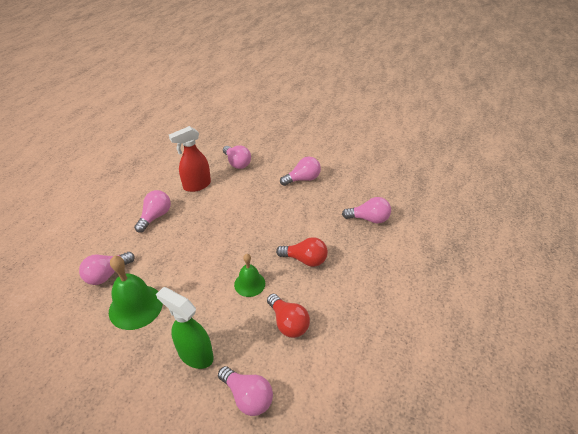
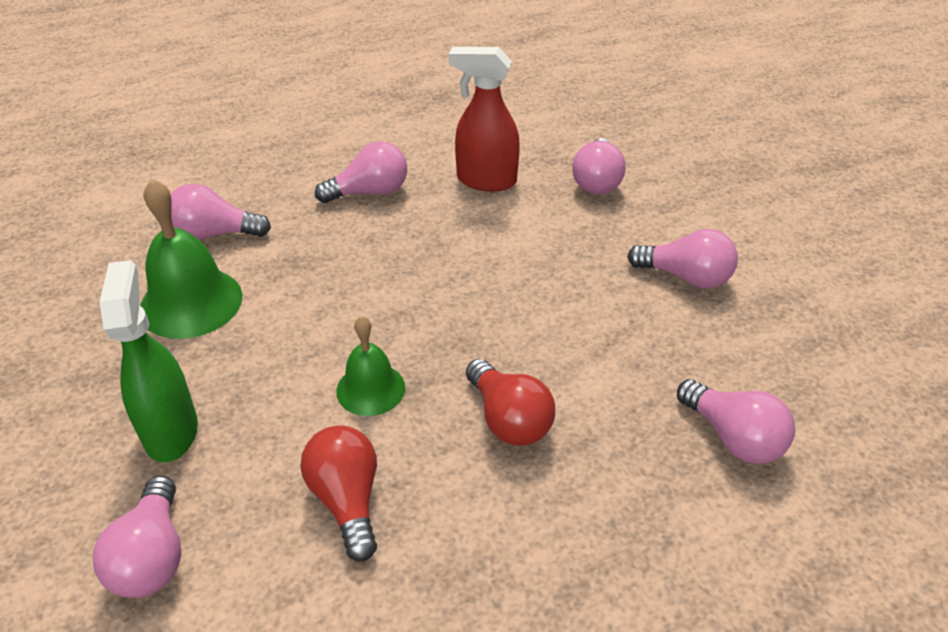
camera: 45 degrees right, 0 degrees up
(288, 323) = (347, 500): red light bulb -> red light bulb turned 150 degrees clockwise

